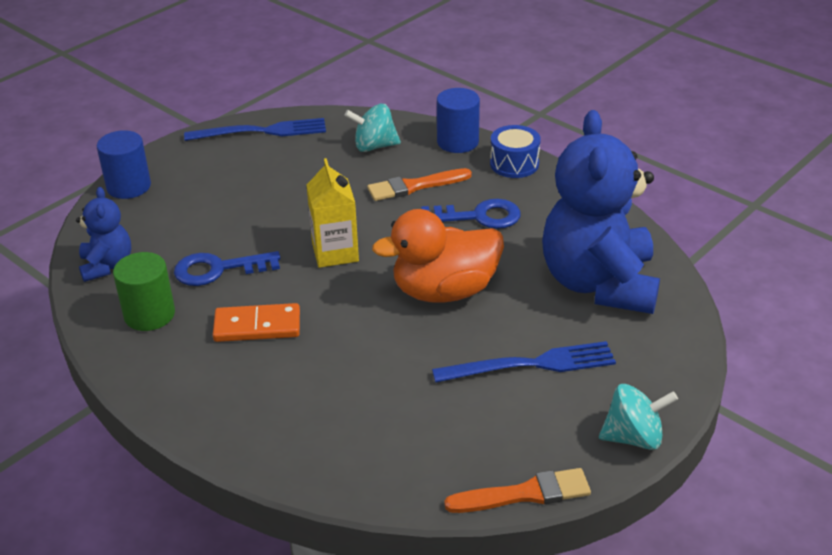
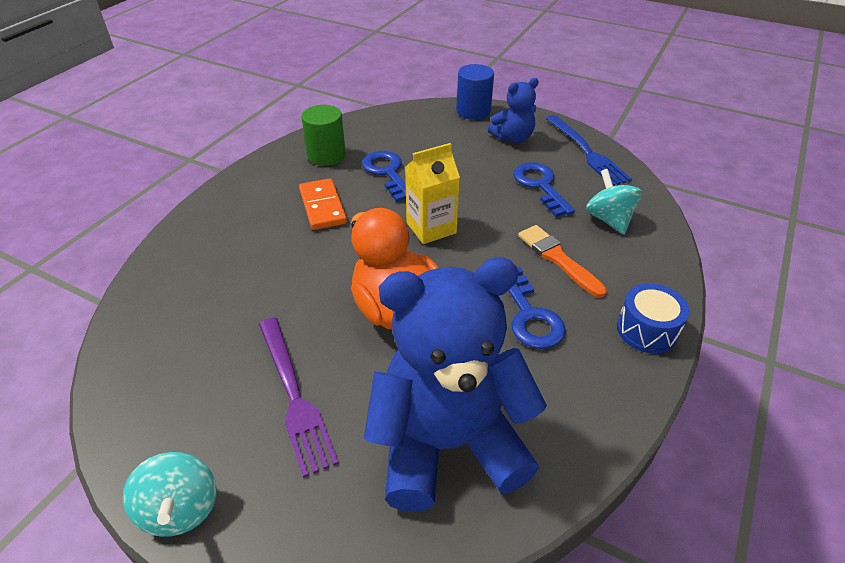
camera: 75 degrees right, 5 degrees up
(107, 265) = (376, 125): blue teddy bear -> blue teddy bear (513, 138)
(302, 172) = (540, 186): none -> blue key
(457, 142) = (658, 276): blue cylinder -> none
(525, 494) = (109, 416): orange brush -> none
(531, 364) = (294, 396): blue fork -> purple fork

